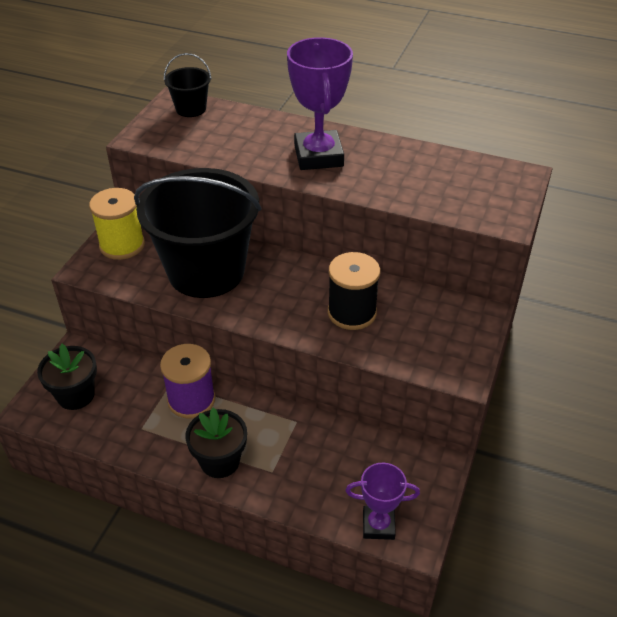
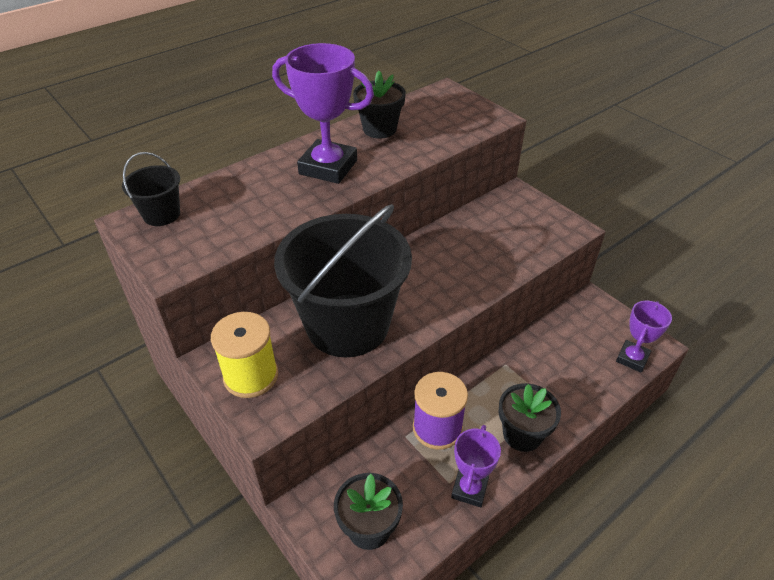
camera: 60 degrees left, 0 degrees up
(141, 444) = (469, 489): none -> purple trophy
(352, 312) = (470, 255): black spool -> none
(405, 160) = (379, 129): none -> black flower pot

